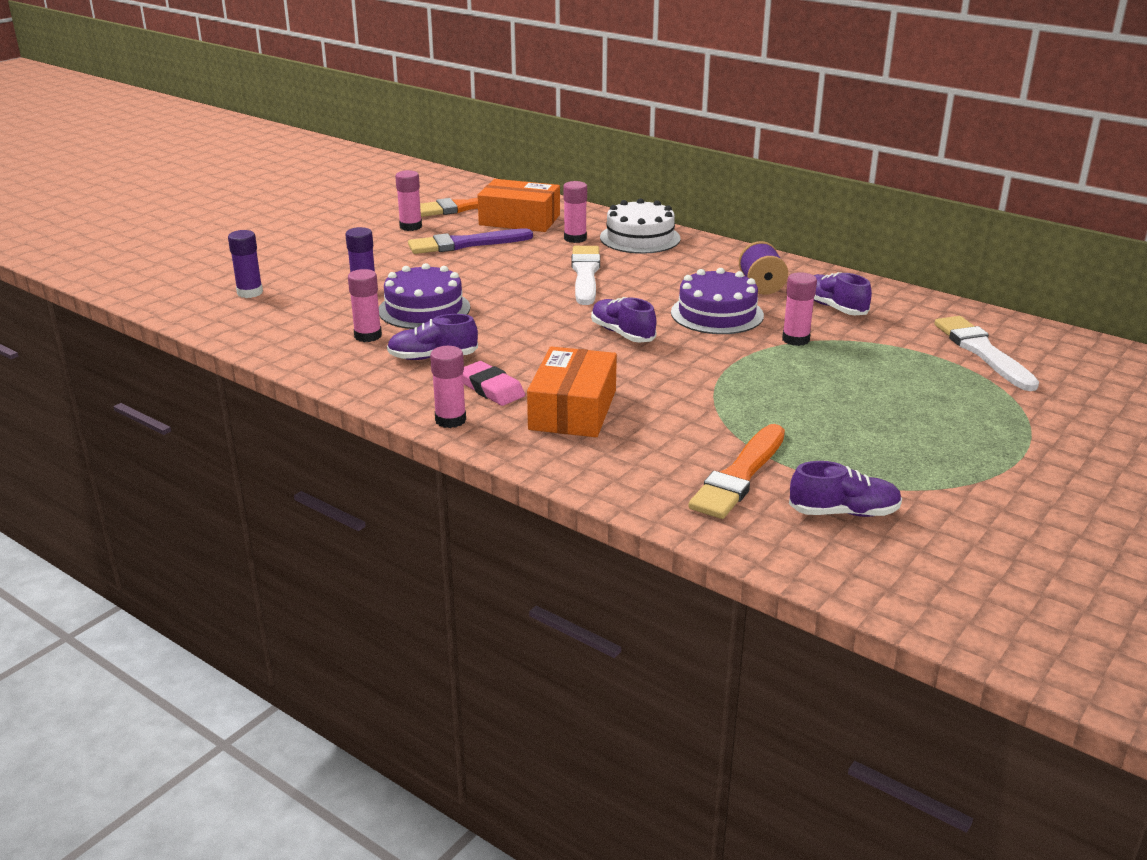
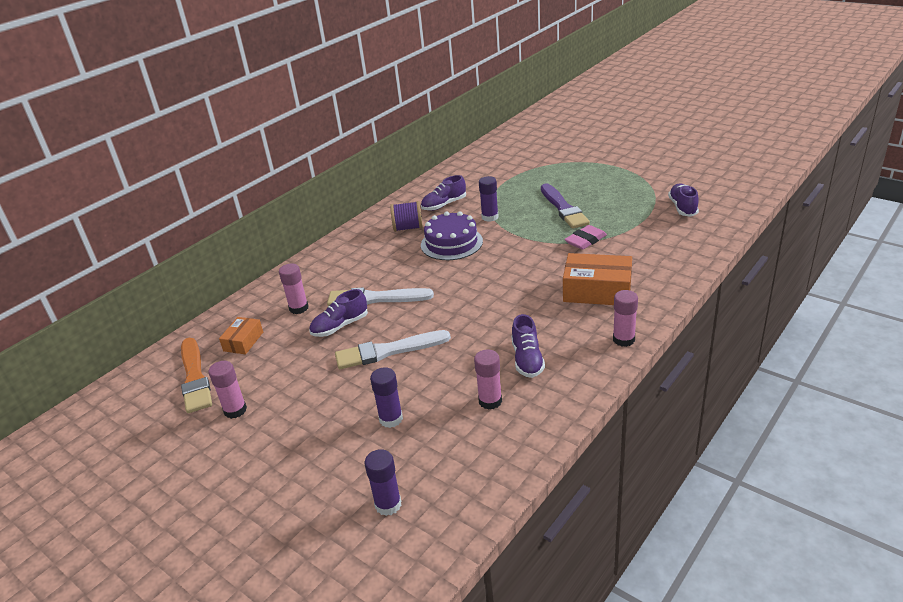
camera: 85 degrees left, 5 degrees up
(424, 309) = (436, 375): purple cake -> none
(466, 244) = (293, 368): purple brush -> purple brush (563, 208)
(491, 389) = (574, 326): pink eraser -> pink eraser (585, 240)
(519, 220) = (243, 341): orange box -> orange box, size x0.56
(622, 333) = (483, 277): purple shoe -> purple shoe (340, 326)
(640, 238) = (307, 277): white cake -> none
(739, 475) = (658, 234): orange brush -> none
(795, 339) = (490, 217): pink glue stick -> purple glue stick
(983, 352) = (503, 167): white brush -> white brush (388, 351)

